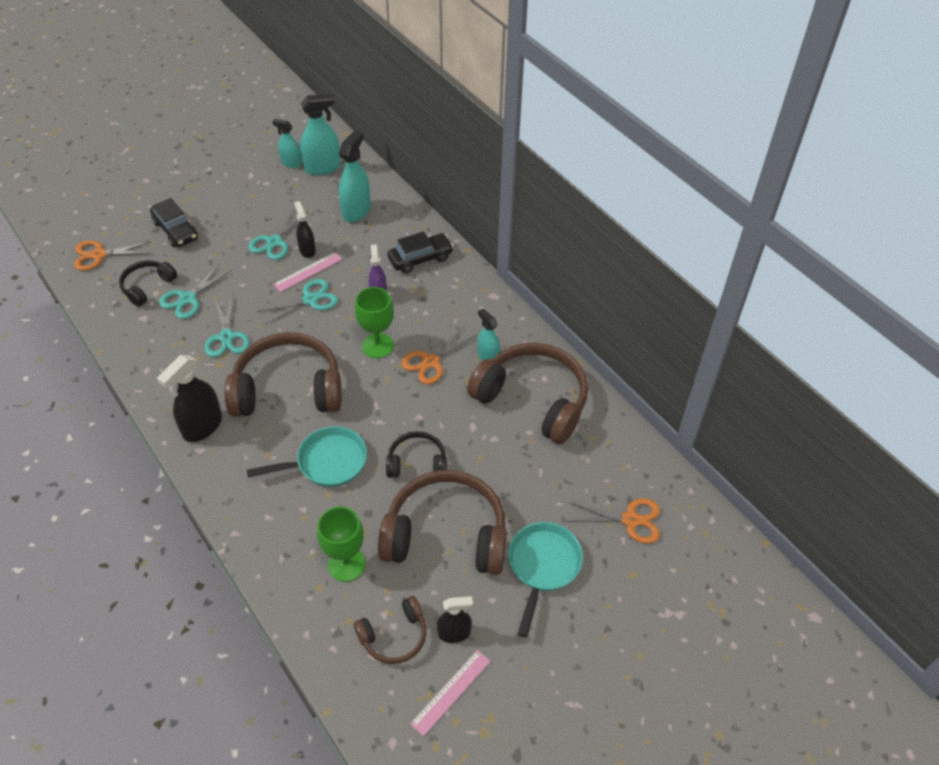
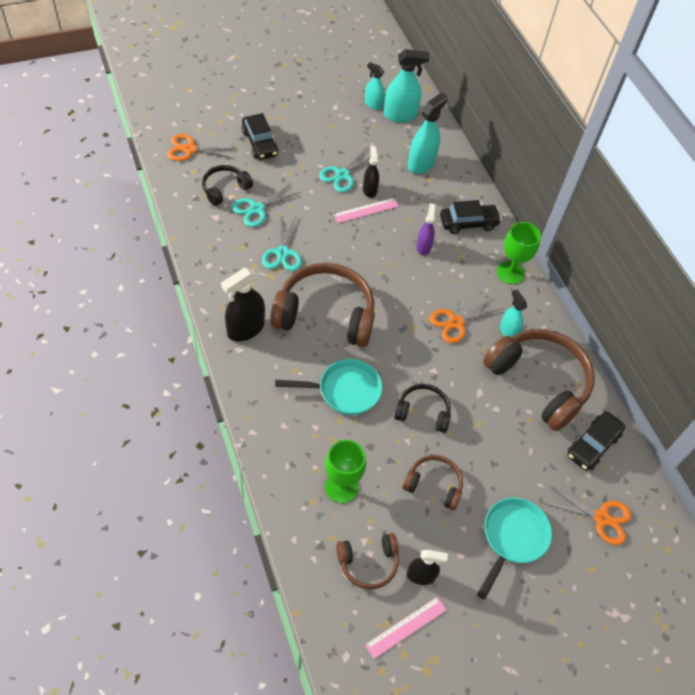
camera: 10 degrees right, 5 degrees up
(310, 299) = (362, 237): turquoise scissors -> none
(377, 346) = (412, 295): green goblet -> green goblet (510, 273)
(446, 535) = (434, 485): brown headphones -> brown headphones, size x0.52
(603, 449) = (593, 445): none -> black car

